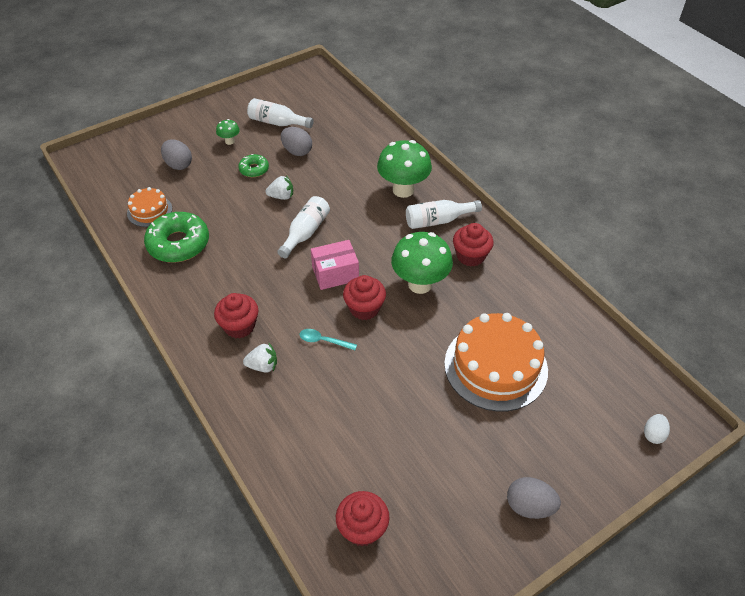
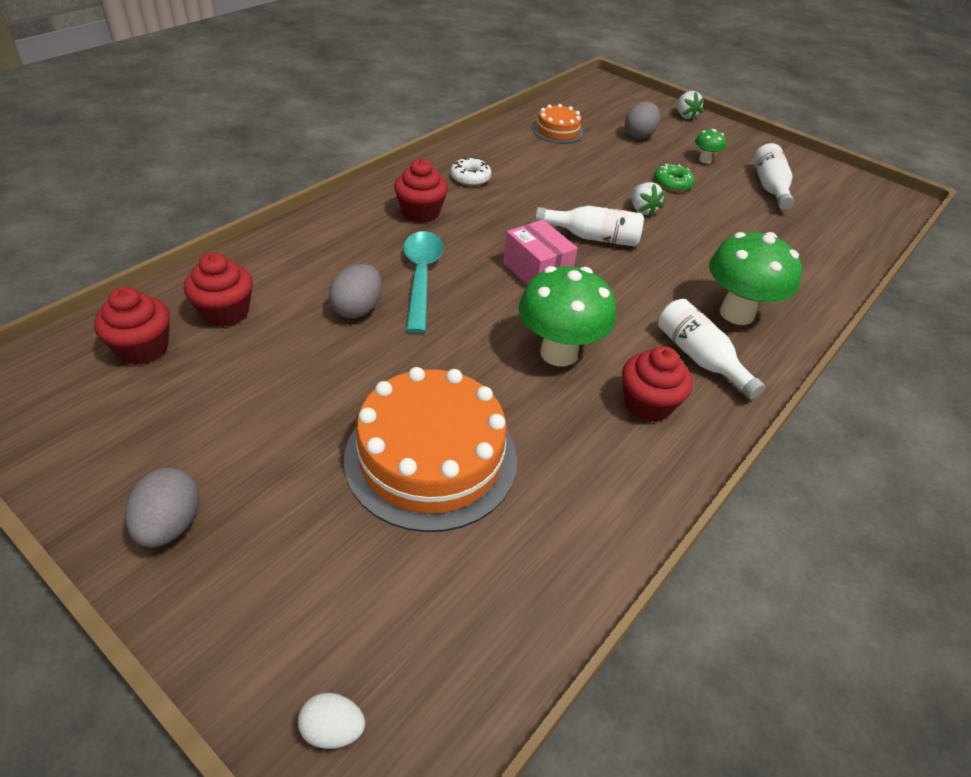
camera: 70 degrees right, 5 degrees down
(178, 244) = (521, 155): green donut -> none
(200, 284) = (470, 178): none -> white donut
(263, 366) = (368, 237): white strawberry -> white strawberry (685, 116)
(297, 151) = (732, 210): grey egg -> grey egg (357, 309)
(323, 341) = (421, 277): turquoise spoon -> turquoise spoon, size x1.90
(364, 308) = (489, 304): red cupcake -> red cupcake (225, 312)

